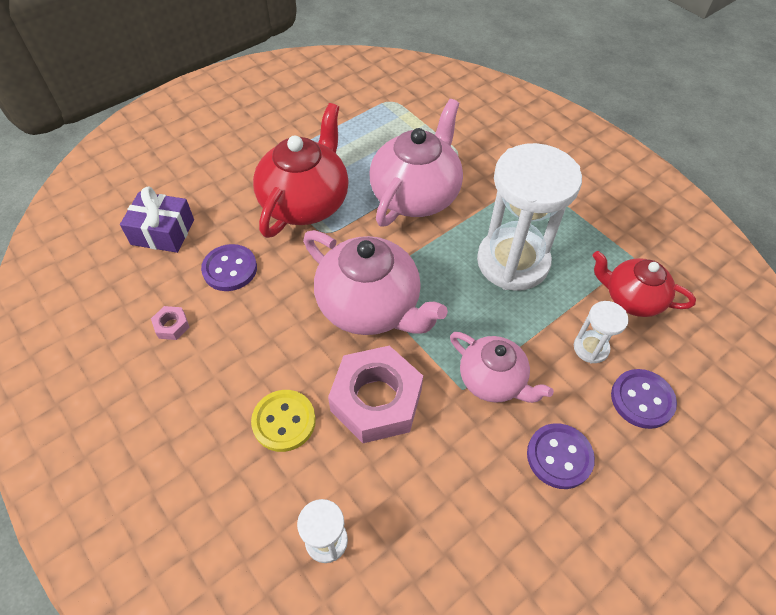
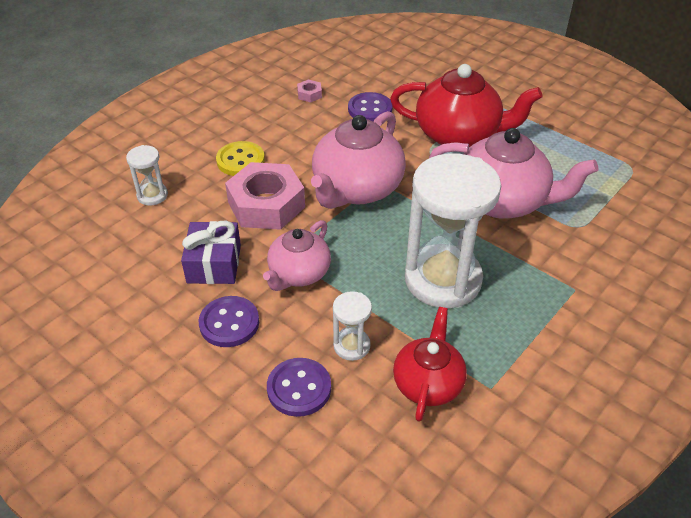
camera: 80 degrees right, 10 degrees down
(163, 232) = (394, 71): purple gift -> purple gift (214, 264)

